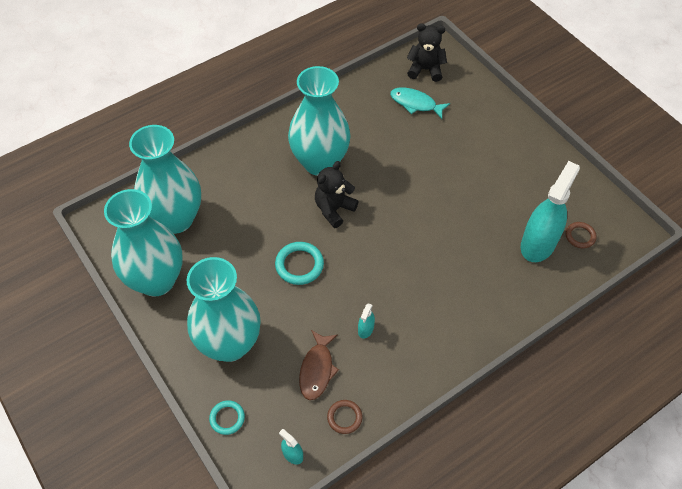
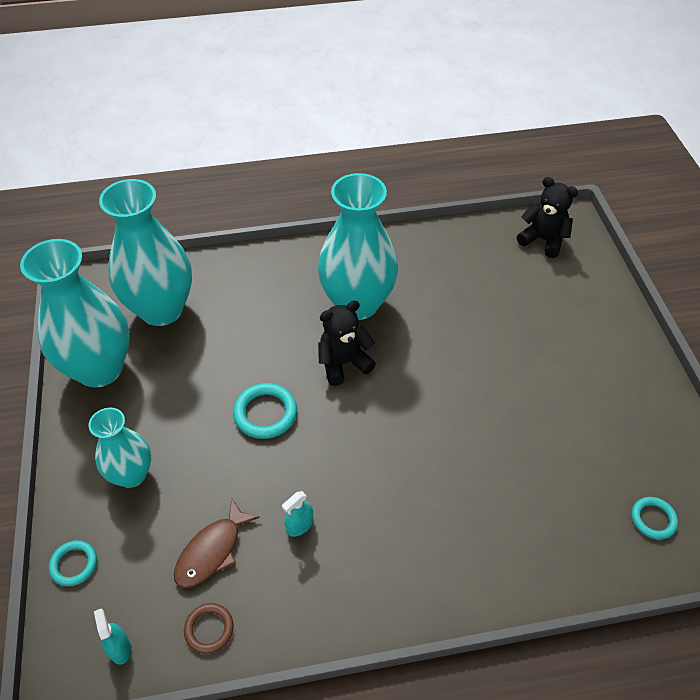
camera: 25 degrees right, 5 degrees down
(229, 344) = (131, 474): turquoise vase -> turquoise vase, size x0.58
(415, 104) = (510, 275): turquoise fish -> none
(538, 244) = (587, 506): turquoise spray bottle -> none
(580, 236) = (653, 519): brown ring -> turquoise ring

